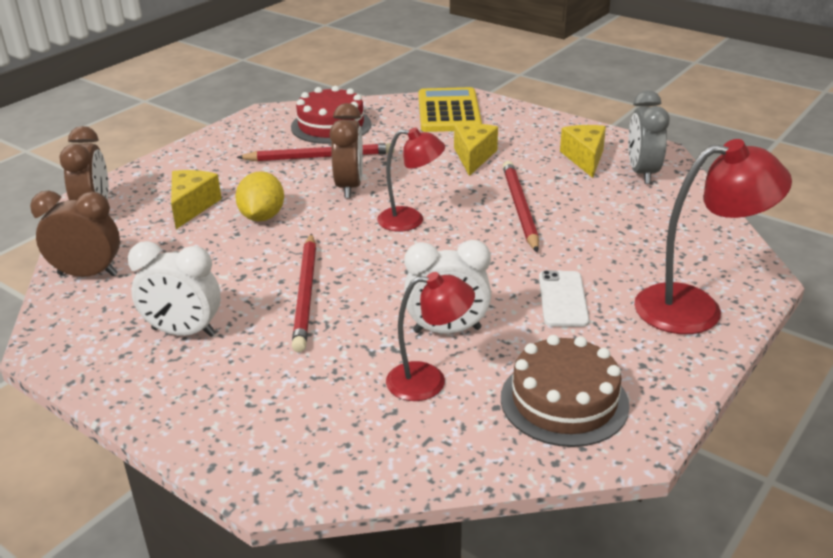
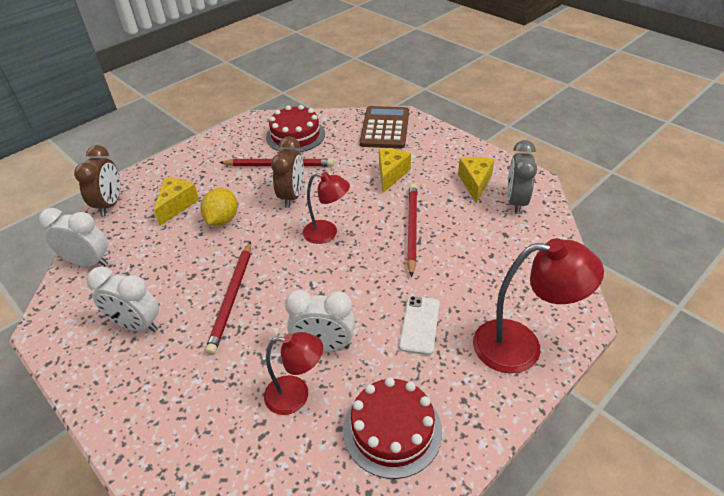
camera: 10 degrees right, 10 degrees up
(88, 274) = (88, 262): brown clock -> white clock
(448, 111) = (385, 128): yellow calculator -> brown calculator
(564, 401) = (392, 430): brown cake -> red cake

